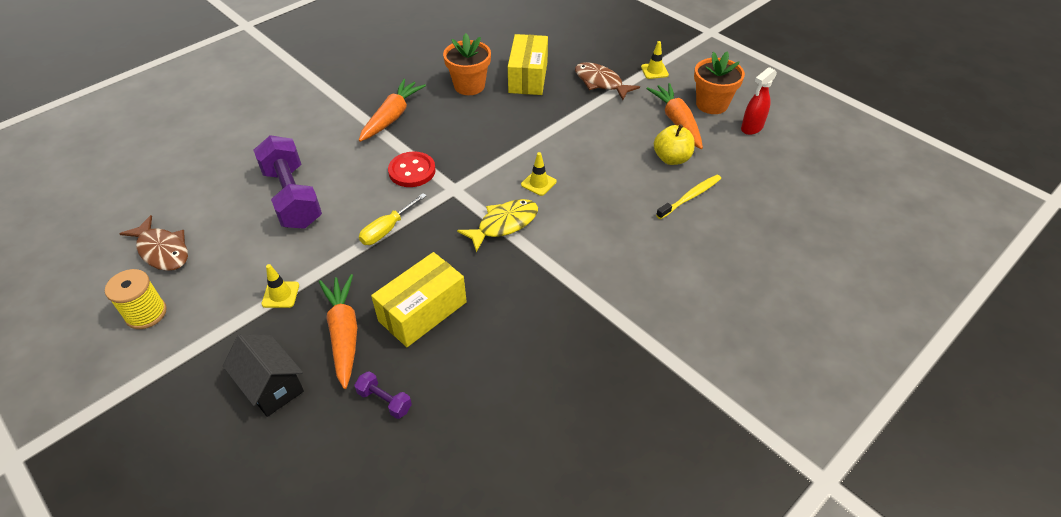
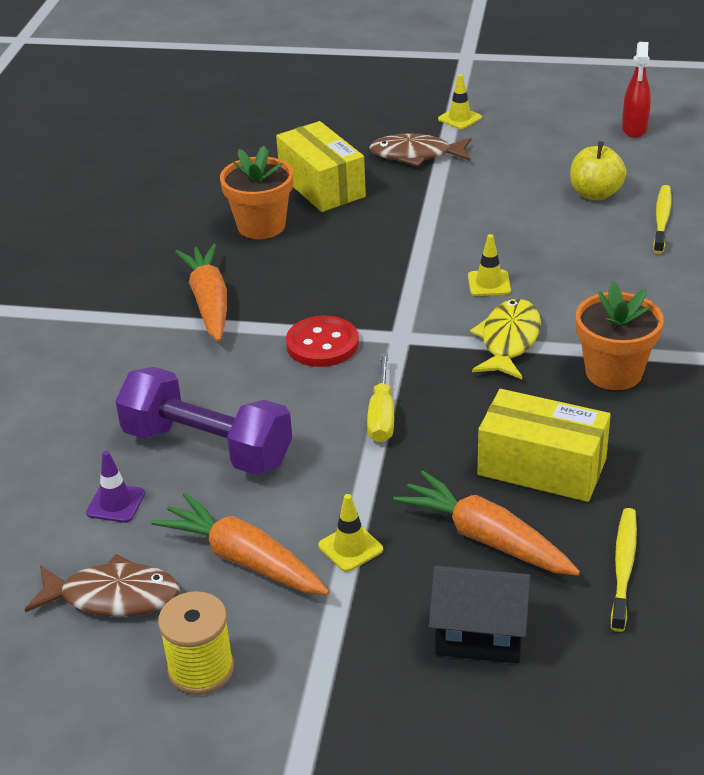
camera: 35 degrees left, 10 degrees down
(222, 203) = (116, 503): none -> purple traffic cone
(384, 401) = (623, 567): purple dumbbell -> yellow toothbrush
(423, 311) = (542, 467): yellow box -> yellow box turned 75 degrees counterclockwise
(677, 122) = (552, 157): orange carrot -> orange carrot (244, 559)
(711, 104) = (565, 125): orange flower pot -> orange flower pot (613, 372)

